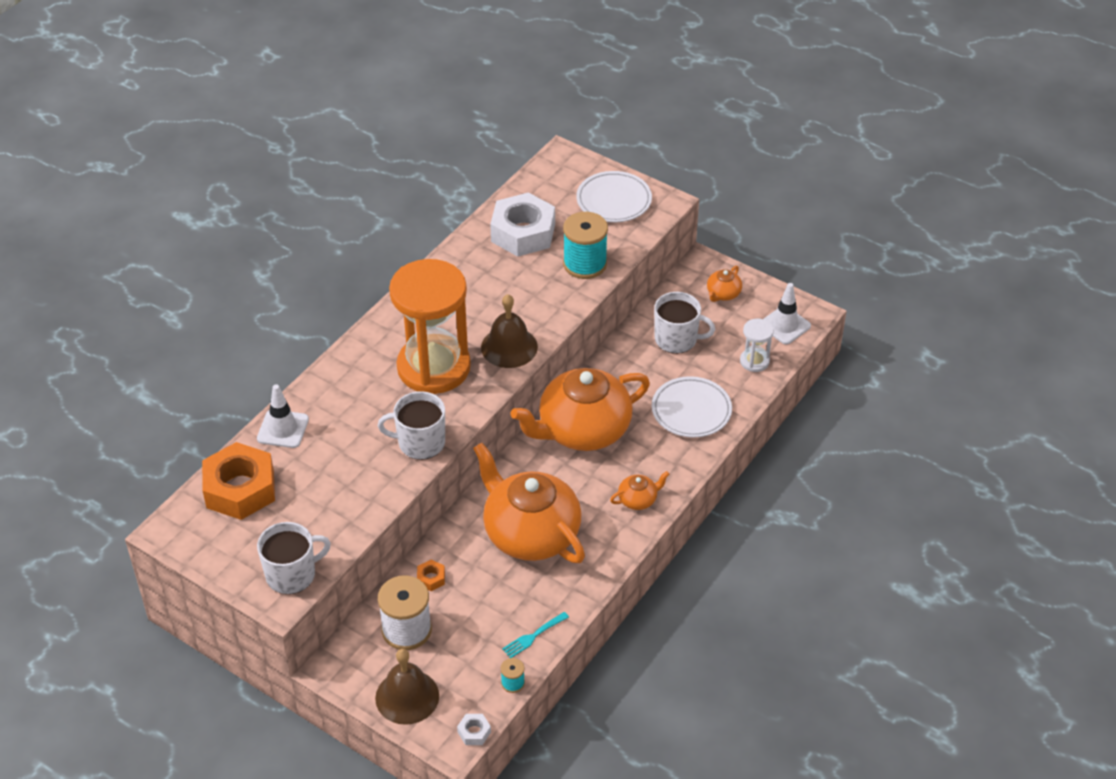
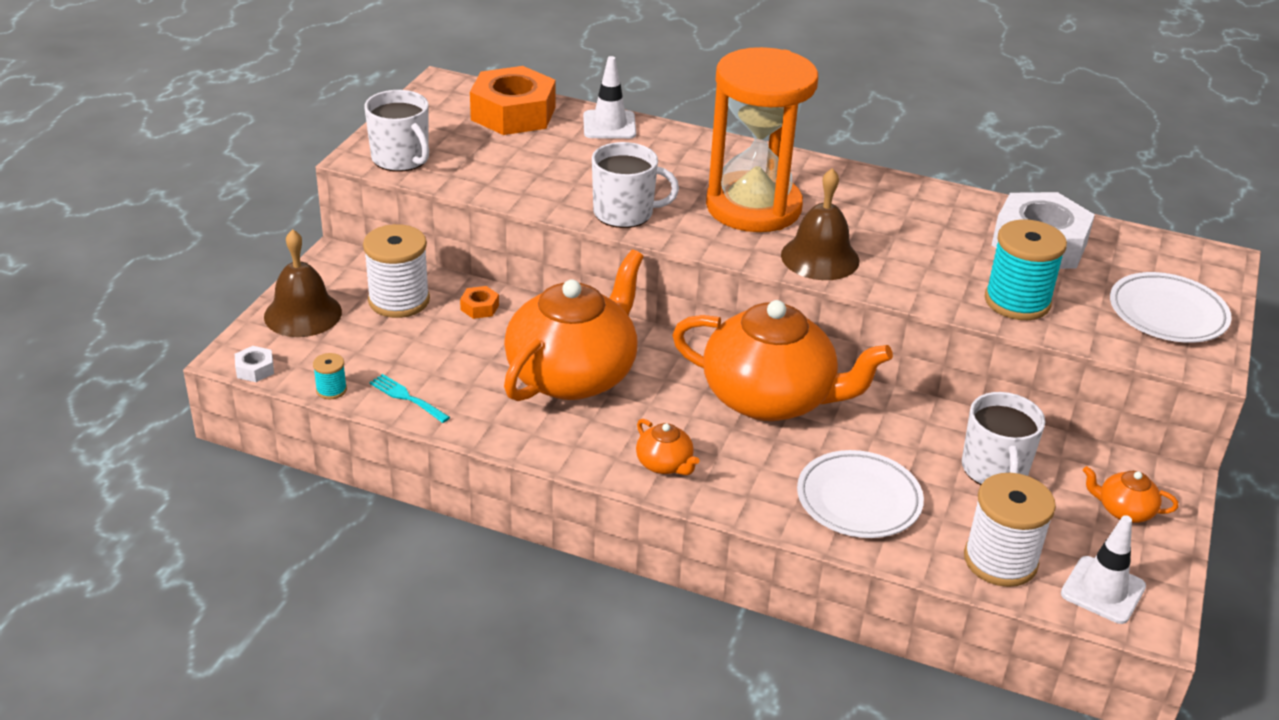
camera: 75 degrees right, 10 degrees down
(420, 442) = (625, 213): white mug -> white mug turned 105 degrees clockwise
(583, 430) = (770, 398): orange teapot -> orange teapot turned 150 degrees clockwise
(754, 361) = (1000, 560): white hourglass -> white spool

